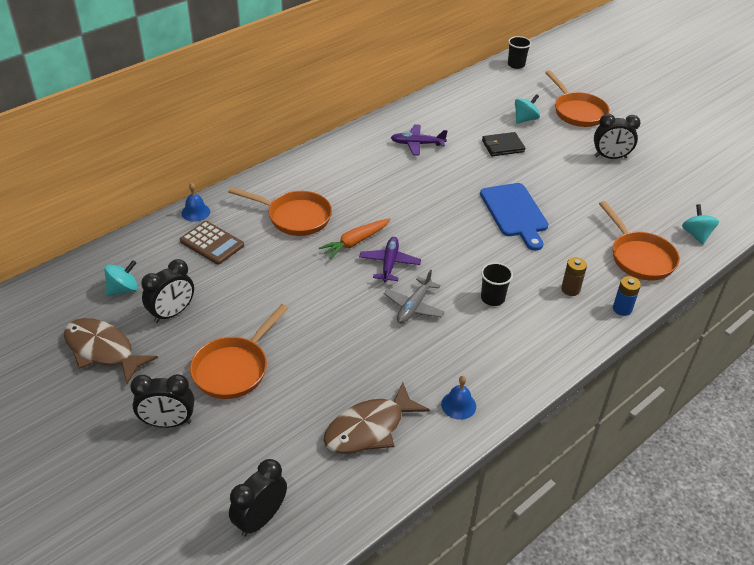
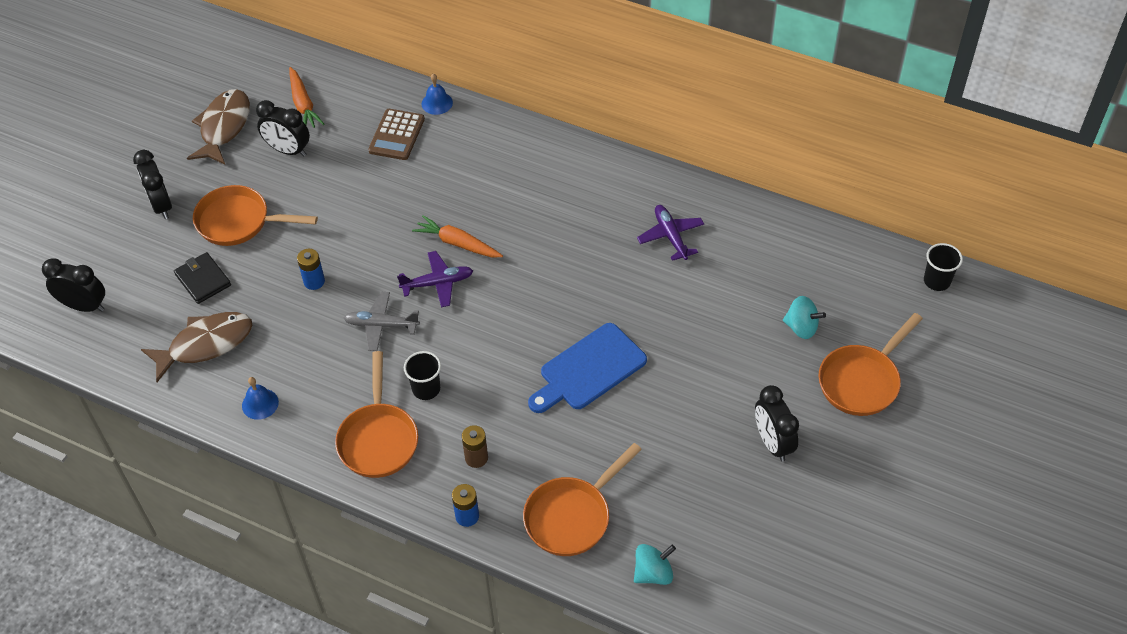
camera: 70 degrees right, 10 degrees up
(123, 289) = (303, 104): turquoise spinning top -> orange carrot
(295, 217) = (471, 180): orange pan -> orange pan (378, 439)
(341, 335) = (314, 281): none -> blue battery
(369, 428) = (205, 344): brown fish -> brown fish turned 120 degrees clockwise
(502, 146) = (721, 320): black wallet -> black wallet (203, 280)

